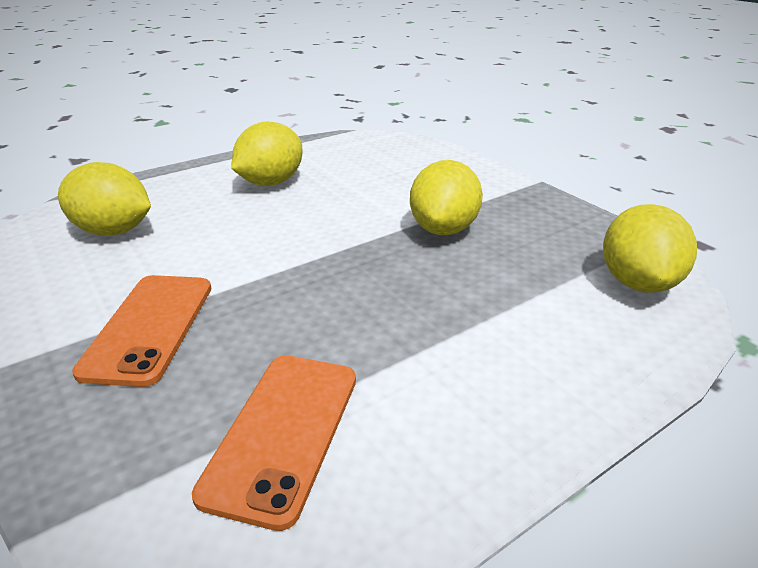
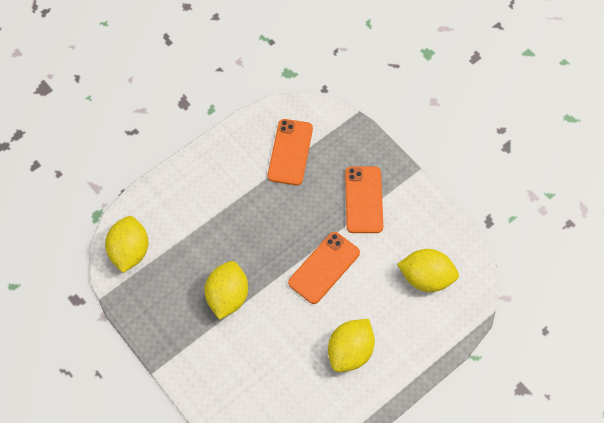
camera: 175 degrees right, 30 degrees up
(276, 248) = (324, 267): none -> orange phone

